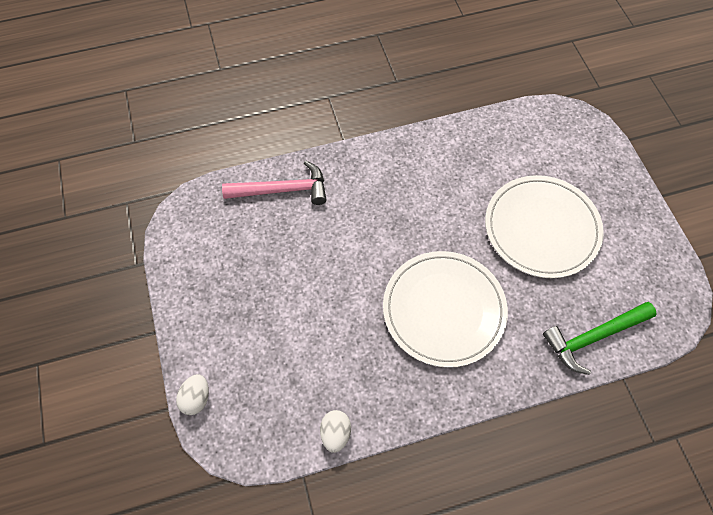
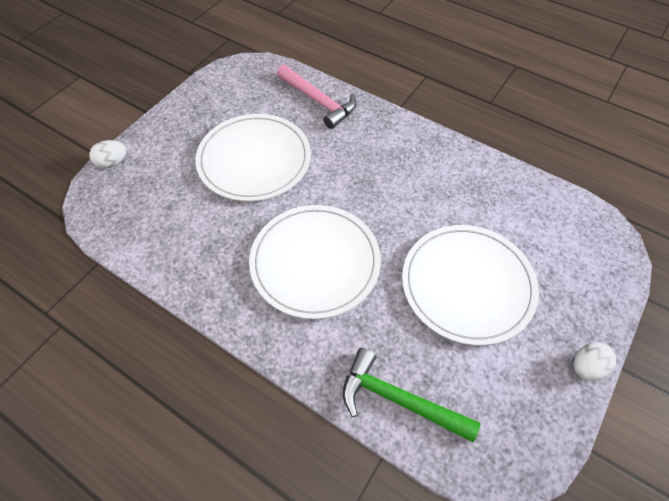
camera: 50 degrees right, 5 degrees down
(302, 282) = (254, 160): none -> white plate
(335, 433) = (146, 259): white egg -> white egg (586, 367)

